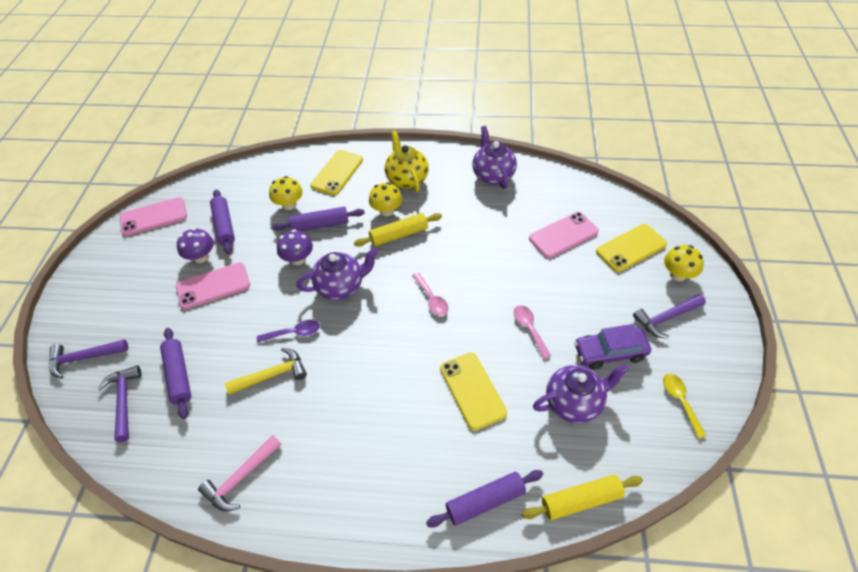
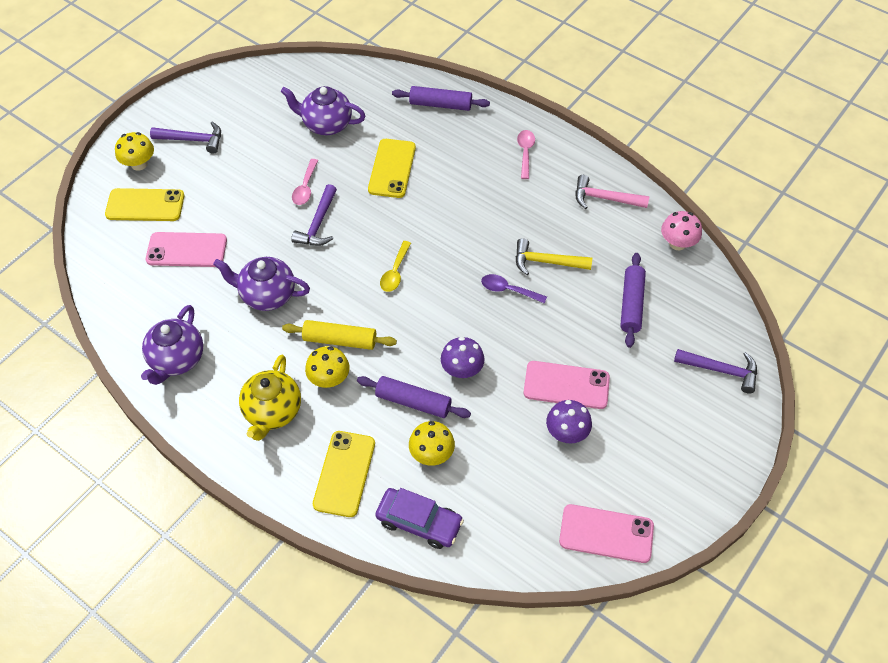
camera: 150 degrees left, 5 degrees up
(124, 401) = (687, 306): purple hammer -> purple hammer (318, 224)
(147, 465) = (677, 243): none -> pink mushroom
(224, 226) = (523, 465): purple rolling pin -> none
(241, 478) = (605, 198): pink hammer -> pink hammer turned 150 degrees counterclockwise
(337, 172) = (344, 473): yellow phone -> yellow phone turned 45 degrees counterclockwise
(341, 286) = (437, 313): purple teapot -> purple teapot (267, 295)
(431, 299) = (363, 255): pink spoon -> pink spoon (525, 153)
(581, 501) = (379, 76): yellow rolling pin -> none
(610, 352) = (263, 140): purple car -> purple car (419, 522)
(680, 401) = (254, 90): yellow spoon -> yellow spoon (395, 272)

